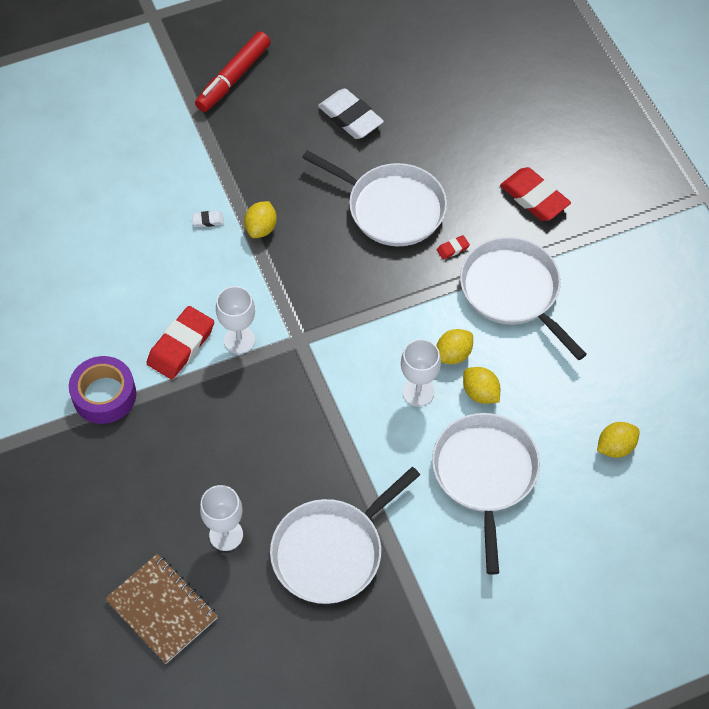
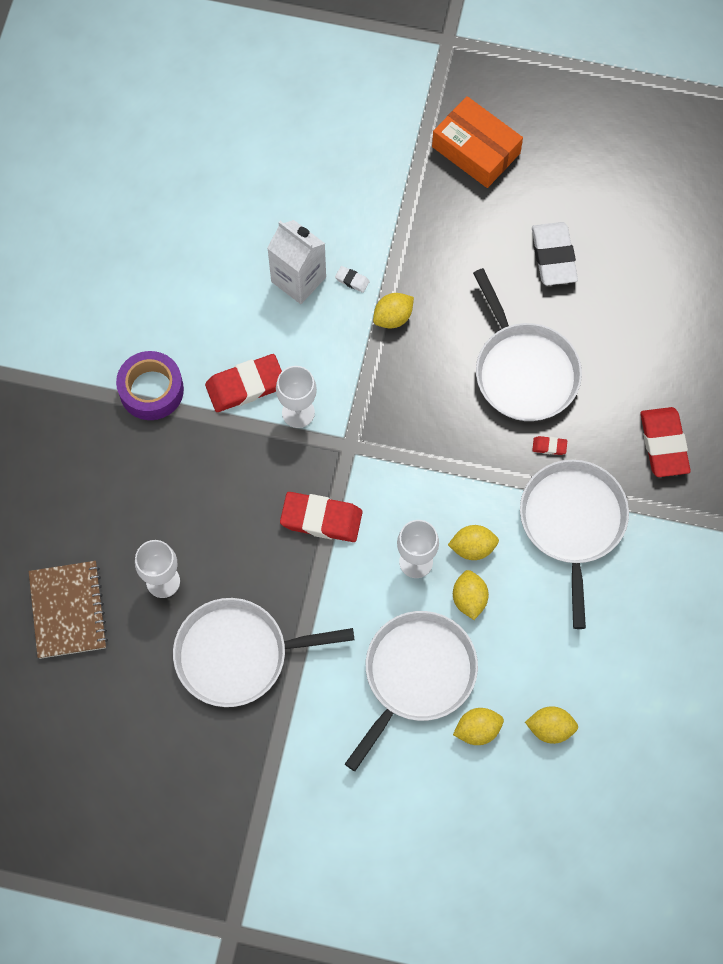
camera: 35 degrees right, 10 degrees up
(164, 244) = (298, 279): none -> white carton
(233, 78) = (476, 150): red marker -> orange box
(319, 407) = (321, 519): none -> red eraser
(563, 484) = (477, 730): none -> yellow lemon

